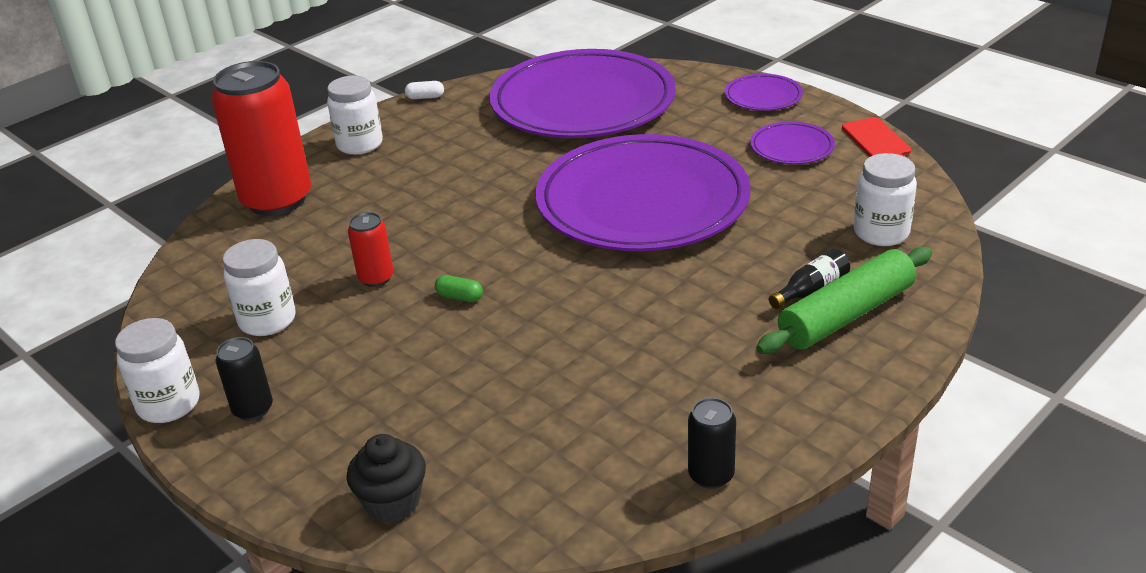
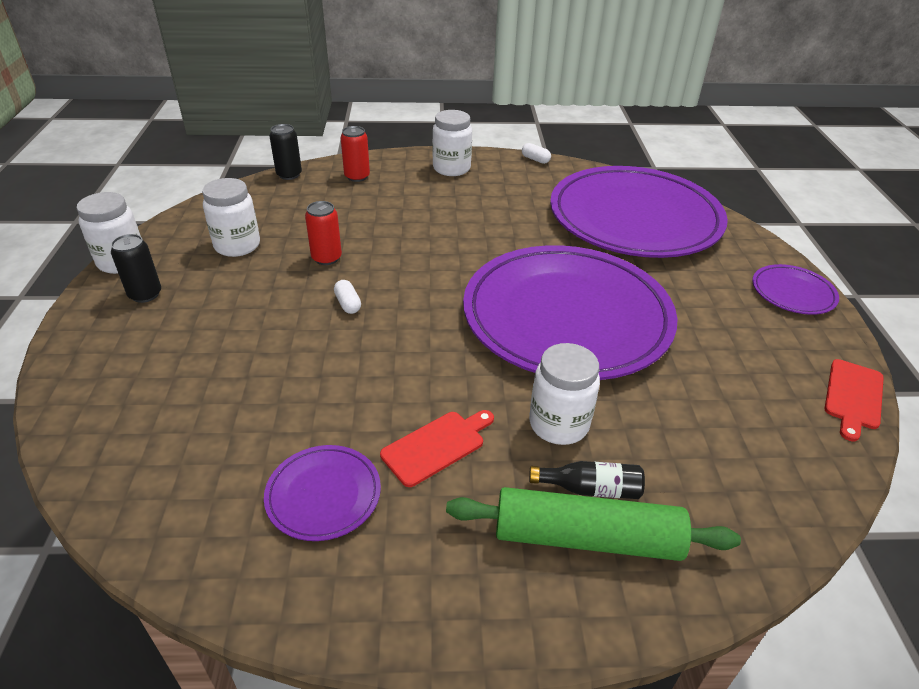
camera: 40 degrees right, 5 degrees up
(277, 200) = (357, 177): red can -> red can, size x0.45
(393, 502) = (97, 414): black cupcake -> none
(459, 297) = (348, 304): green capsule -> white capsule
(685, 334) = (436, 446): none -> red cutting board
(711, 475) = (272, 583): black can -> black can (289, 175)
(792, 147) = (757, 351): purple plate -> purple plate (323, 495)
(881, 233) = (733, 485): white jar -> white jar (558, 424)

